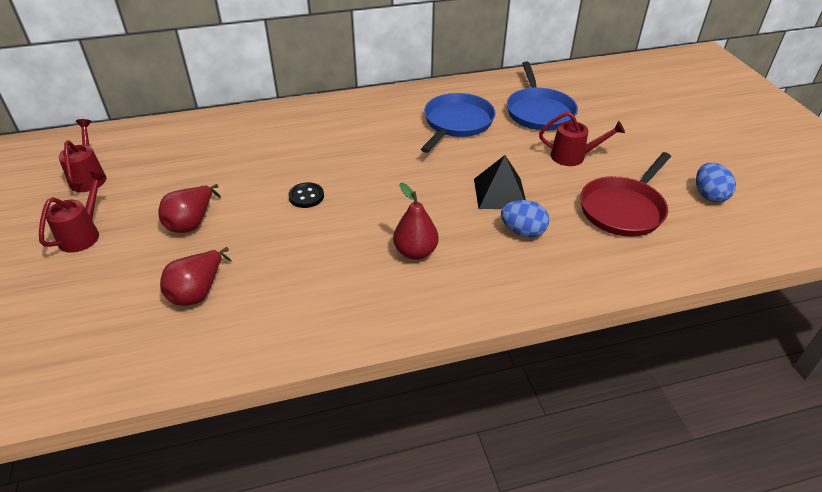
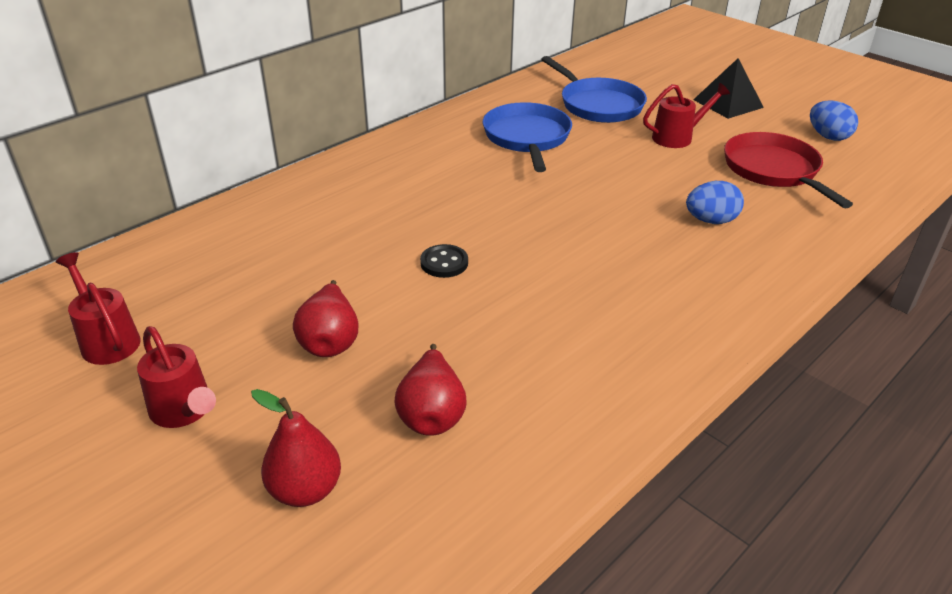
camera: 30 degrees left, 5 degrees down
(83, 234) = (184, 411): red watering can -> red watering can turned 150 degrees clockwise
(415, 252) = (631, 277): red pear -> red pear (305, 490)
(500, 193) = (648, 192): black pyramid -> black pyramid (728, 103)
(623, 209) = (774, 170): red pan -> red pan turned 150 degrees clockwise

